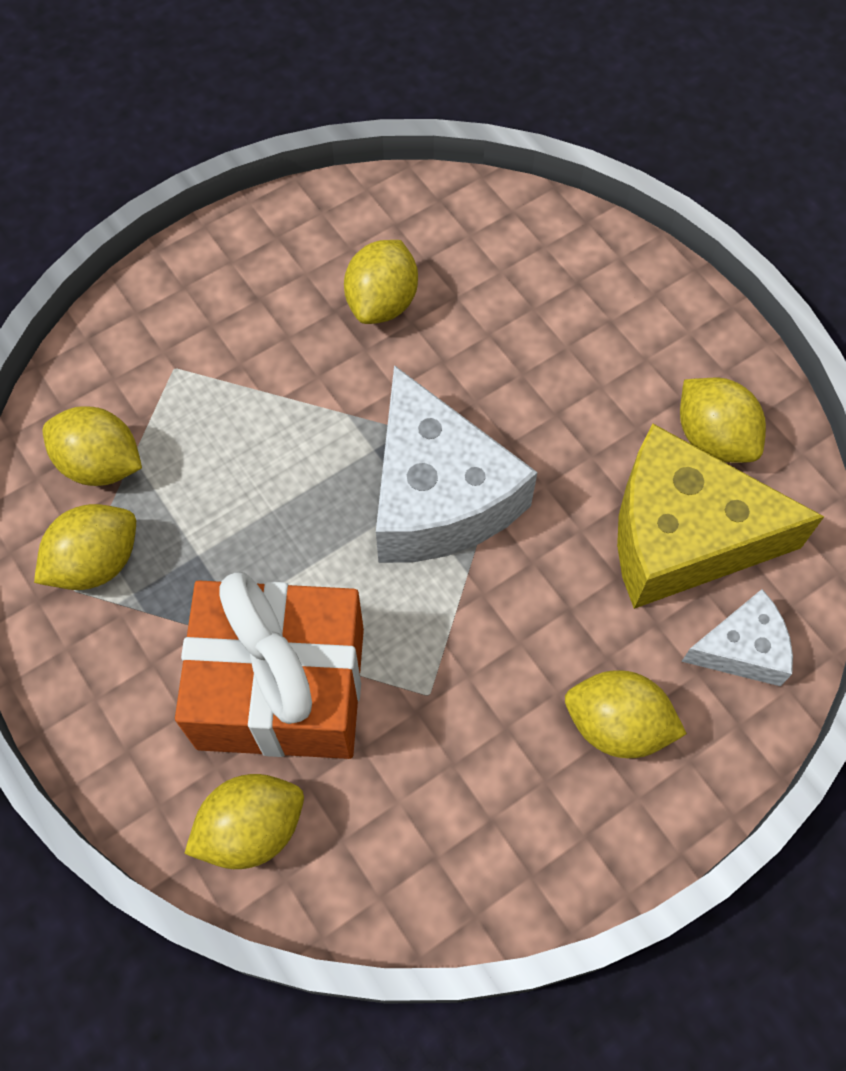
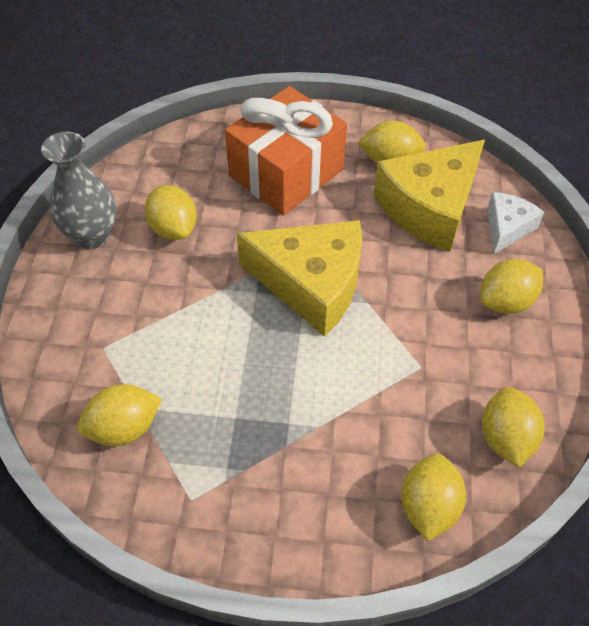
camera: 50 degrees left, 10 degrees down
(96, 562) = (186, 474): yellow lemon -> yellow lemon (505, 438)
(281, 688) = (356, 432): orange gift -> orange gift (286, 173)
(299, 239) = (92, 235): none -> grey vase
(437, 495) = (311, 284): white cheese -> yellow cheese

